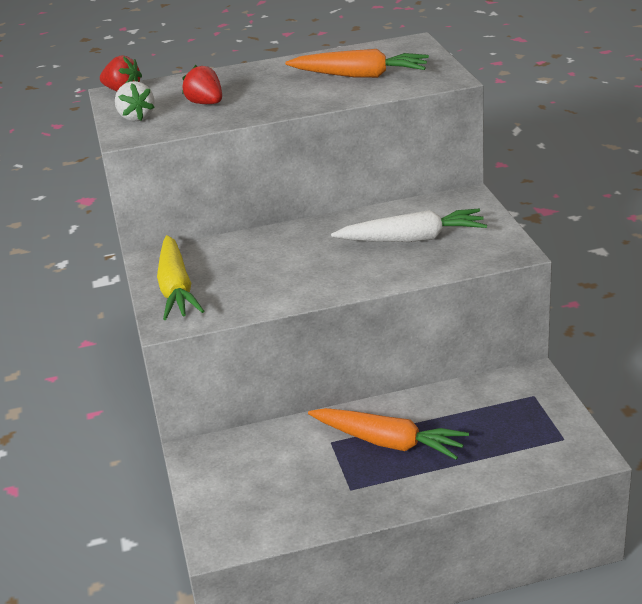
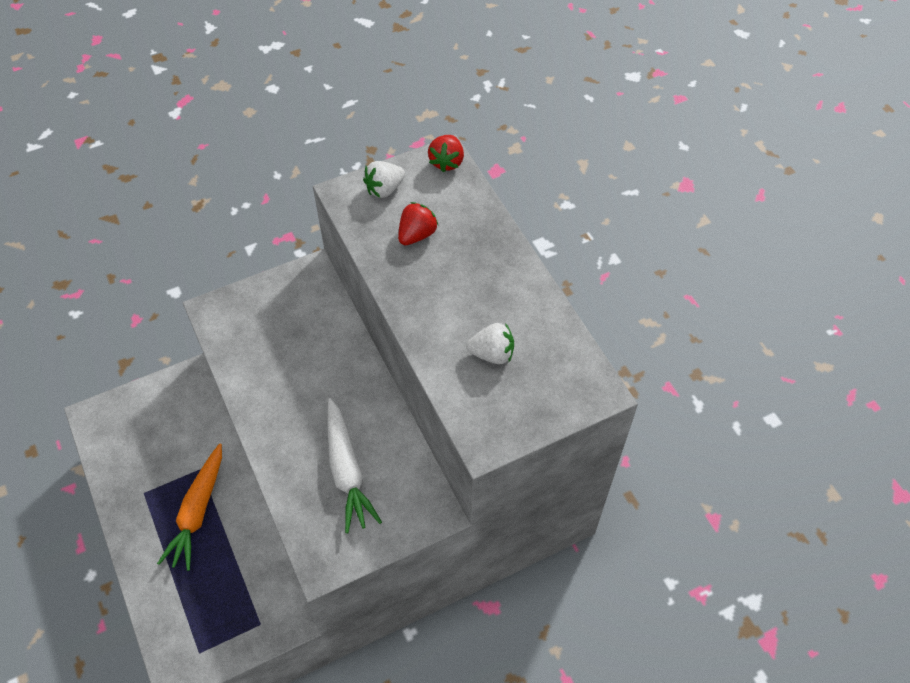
camera: 75 degrees right, 25 degrees up
(176, 288) = (263, 302): yellow carrot -> none
(359, 75) = (492, 354): orange carrot -> white strawberry

